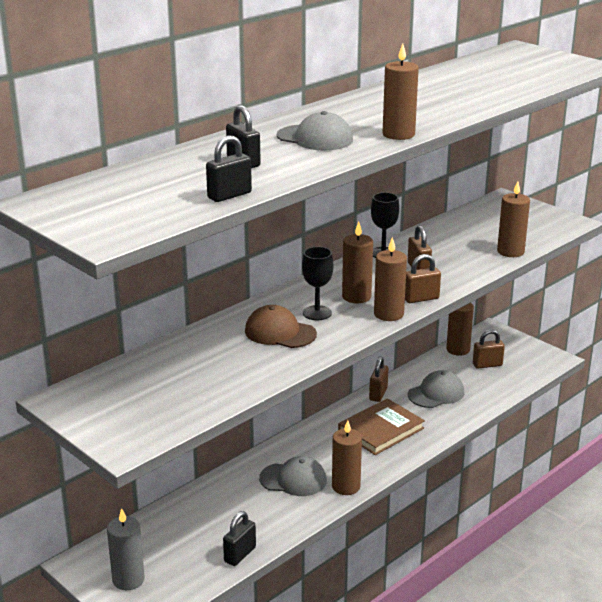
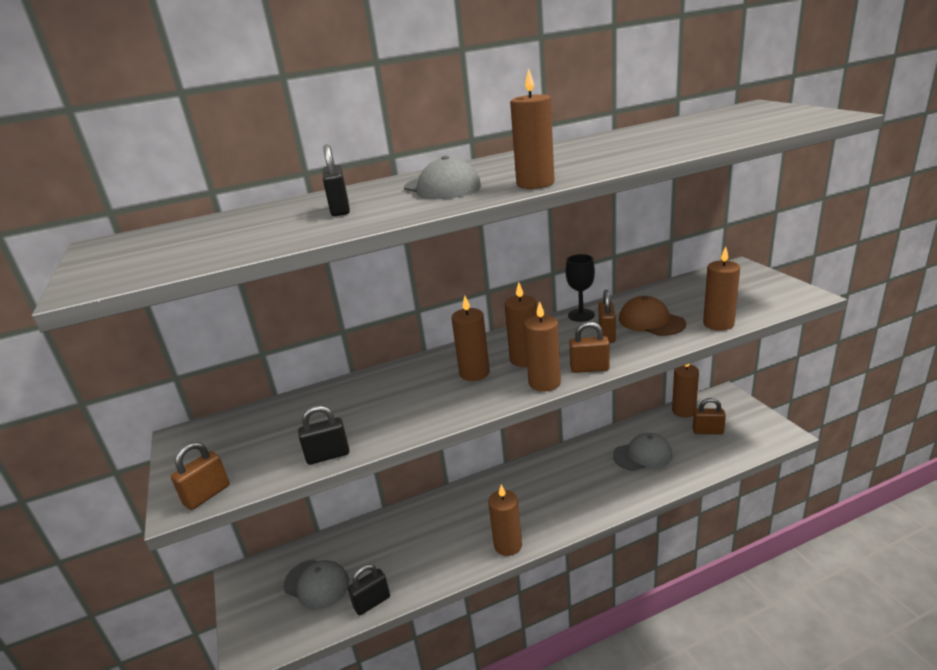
camera: 25 degrees right, 0 degrees up
(128, 579) = (266, 606): grey candle -> none
(229, 195) = (275, 243): black padlock -> black padlock (328, 455)
(280, 332) = (424, 391): brown cap -> brown cap (651, 321)
(293, 479) = (464, 526): grey cap -> grey cap (316, 584)
(317, 313) = (474, 373): black goblet -> brown candle
(378, 394) = (586, 447): brown padlock -> brown padlock (207, 495)
(381, 430) = (571, 486): brown book -> none

